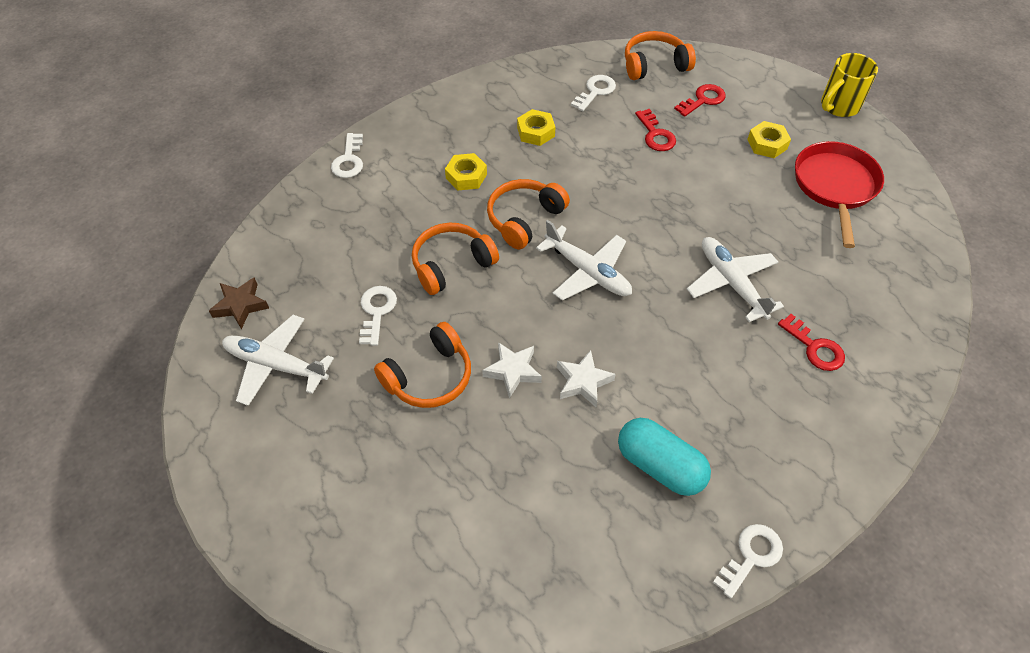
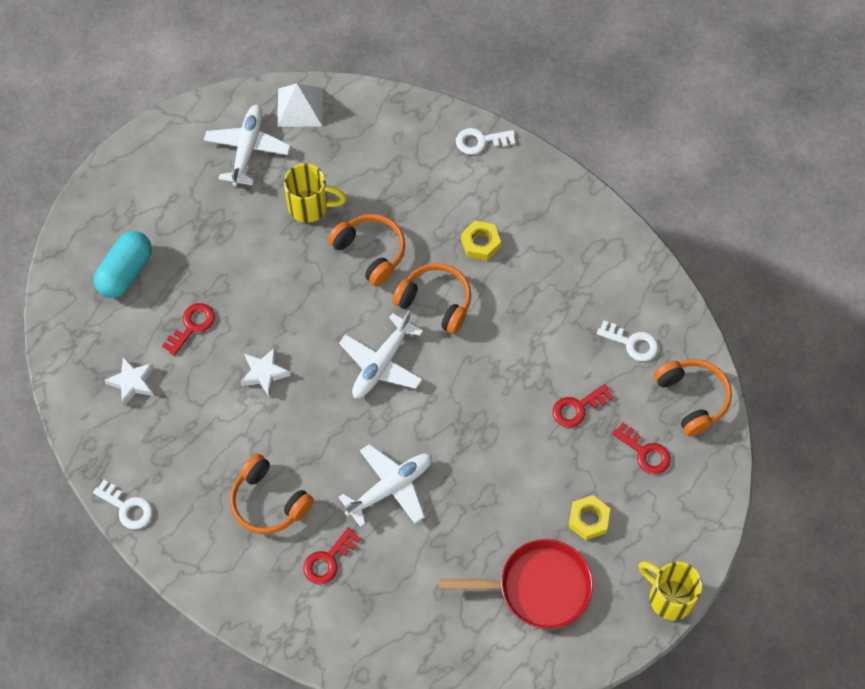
camera: 80 degrees right, 10 degrees up
(240, 305) = (300, 107): brown star -> white pyramid
(377, 311) = (310, 206): white key -> yellow mug
(429, 377) = (252, 259): orange headphones -> orange headphones (268, 502)
(505, 452) = (192, 326): none -> red key
(513, 371) = (267, 319): white star -> white star (132, 382)
(536, 132) = (556, 294): yellow nut -> none
(660, 466) = (194, 438): turquoise capsule -> turquoise capsule (126, 272)

